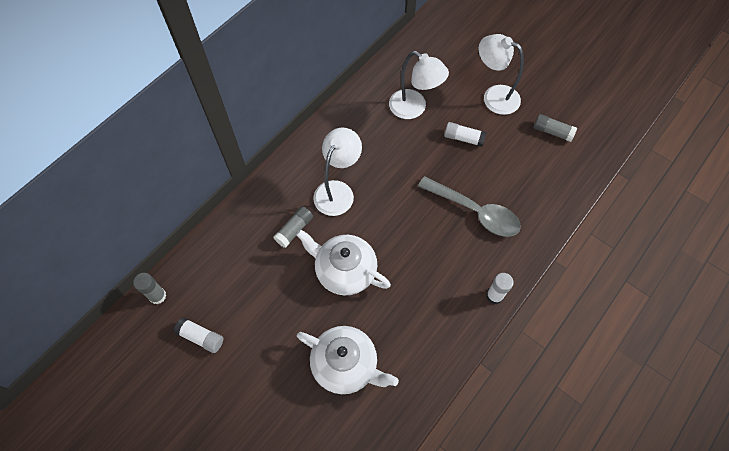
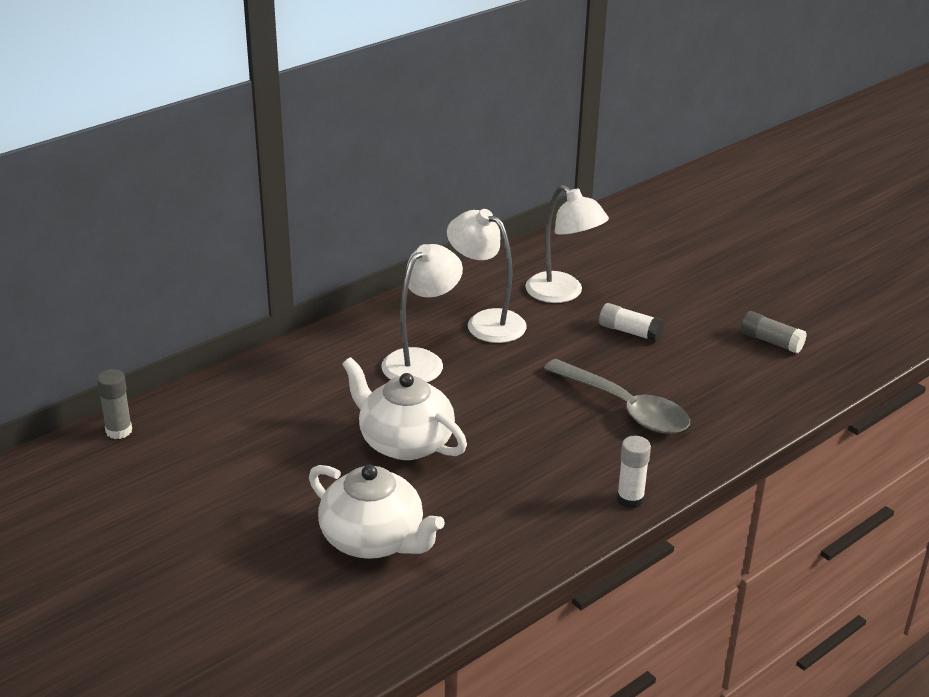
camera: 10 degrees right, 30 degrees down
(201, 337) = (166, 481): white glue stick -> none
(294, 230) = (343, 391): grey glue stick -> none
(494, 96) = (689, 295): white lamp -> white lamp (486, 322)

